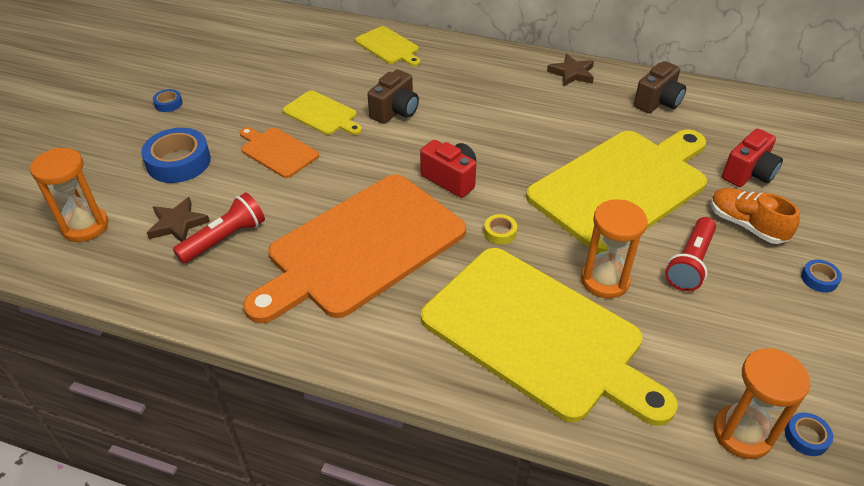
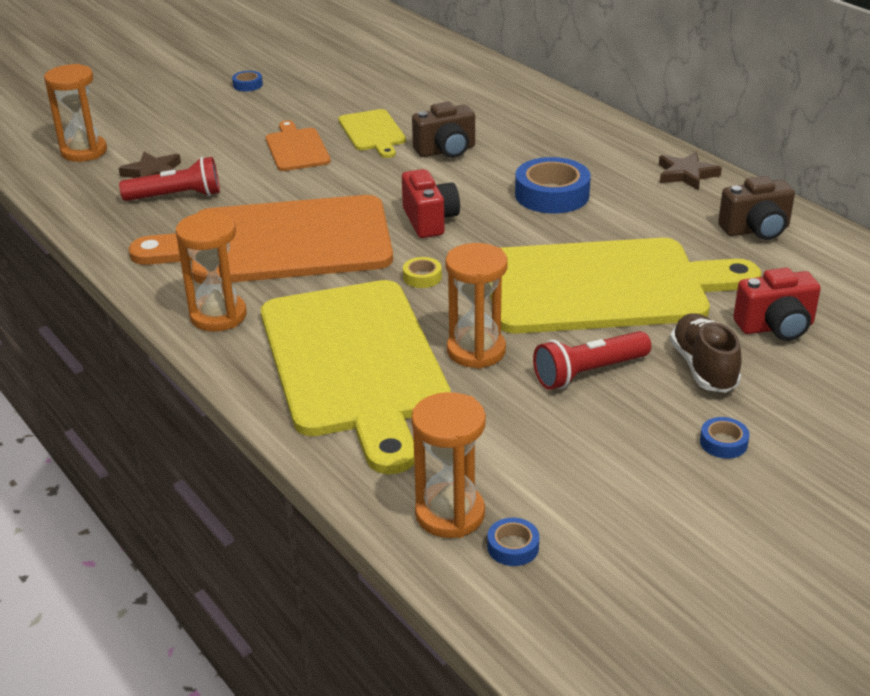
camera: 35 degrees right, 10 degrees down
(178, 162) = (205, 130): blue tape -> blue tape (552, 195)
(388, 46) = (510, 96): yellow cutting board -> none
(389, 343) = (218, 316): none -> orange hourglass
(746, 225) = (703, 368): orange shoe -> brown shoe

